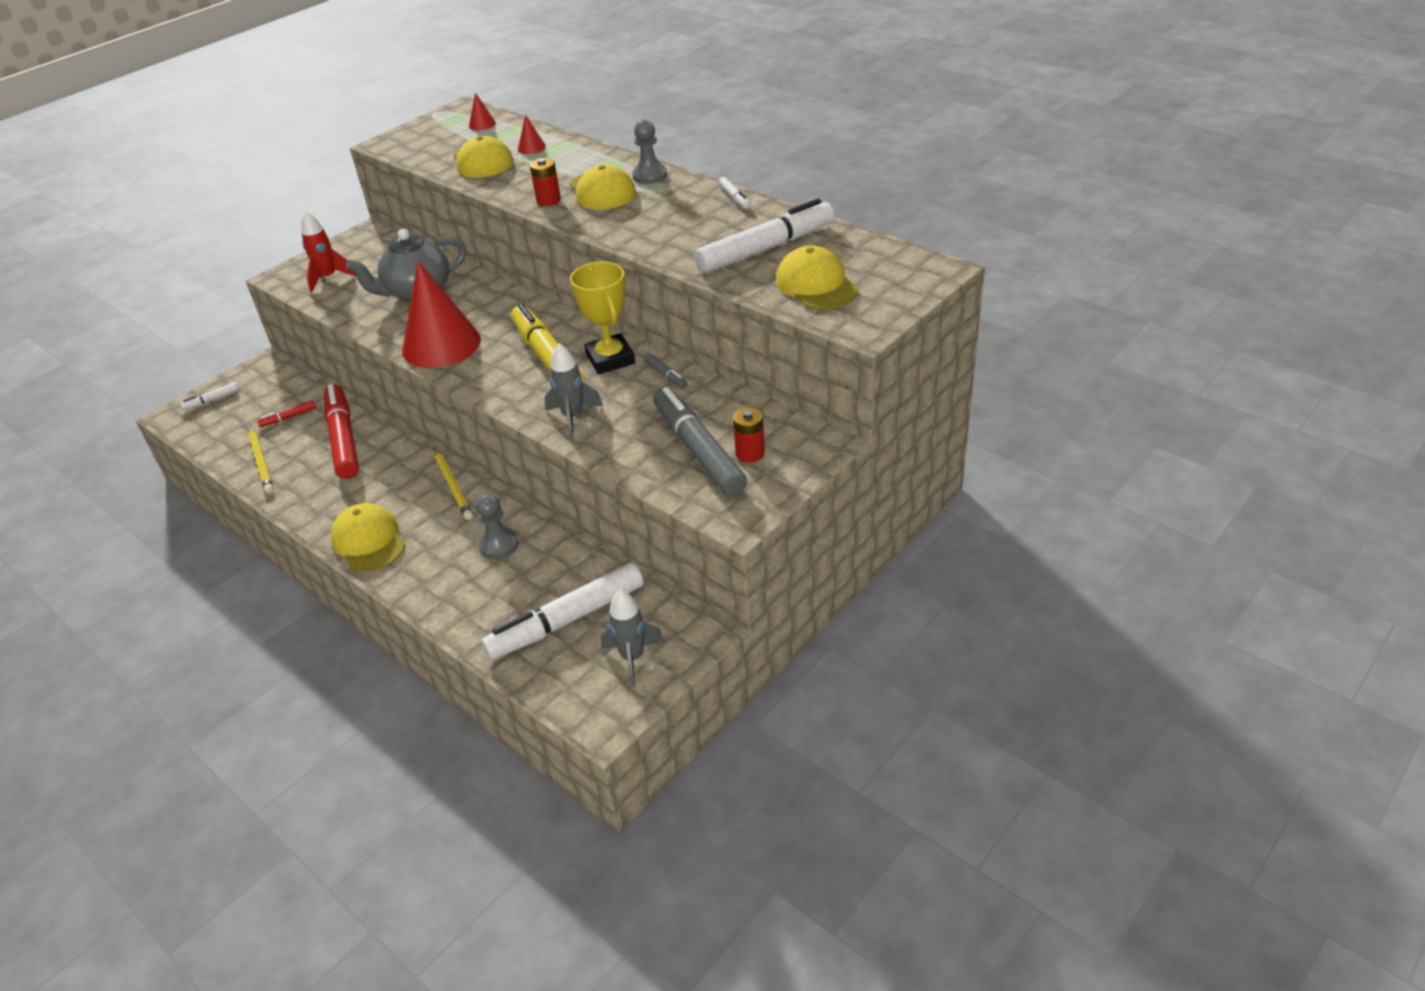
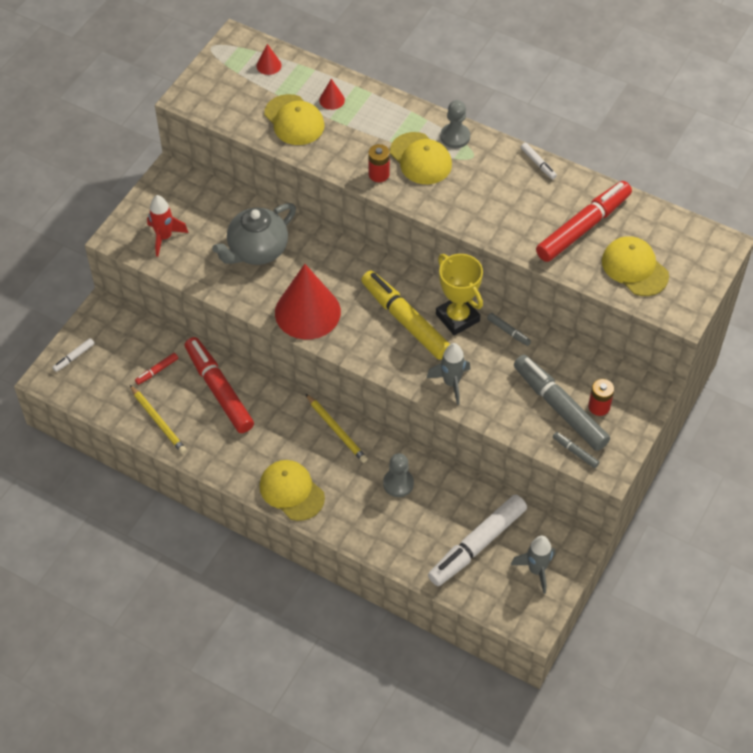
camera: 15 degrees left, 15 degrees up
(700, 497) = (575, 452): none -> grey marker
(766, 248) = (583, 227): white marker -> red marker

